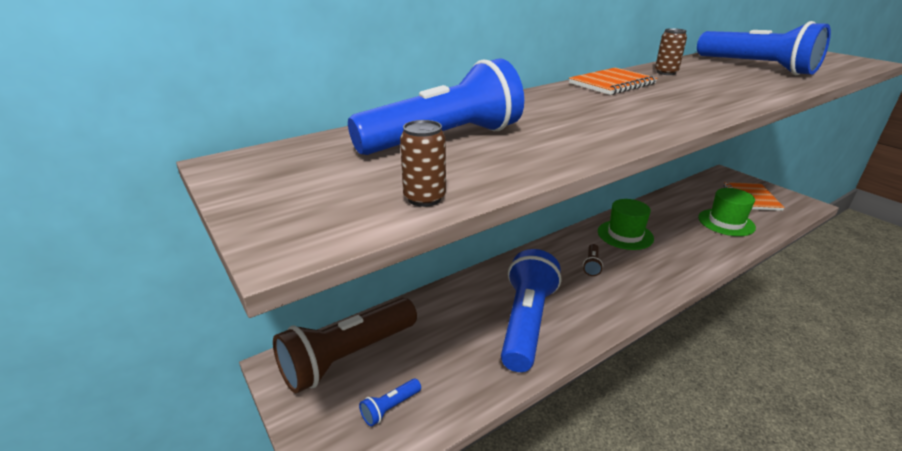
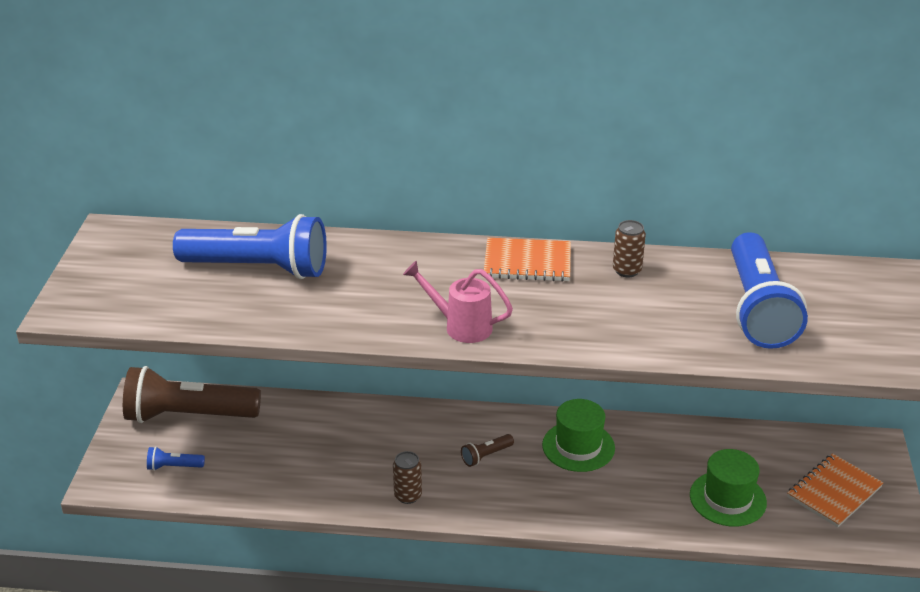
camera: 40 degrees right, 5 degrees up
(424, 198) = (164, 315): brown can -> brown can (408, 496)
(526, 322) = (346, 468): blue flashlight -> none
(663, 118) = (460, 326): none -> pink watering can

